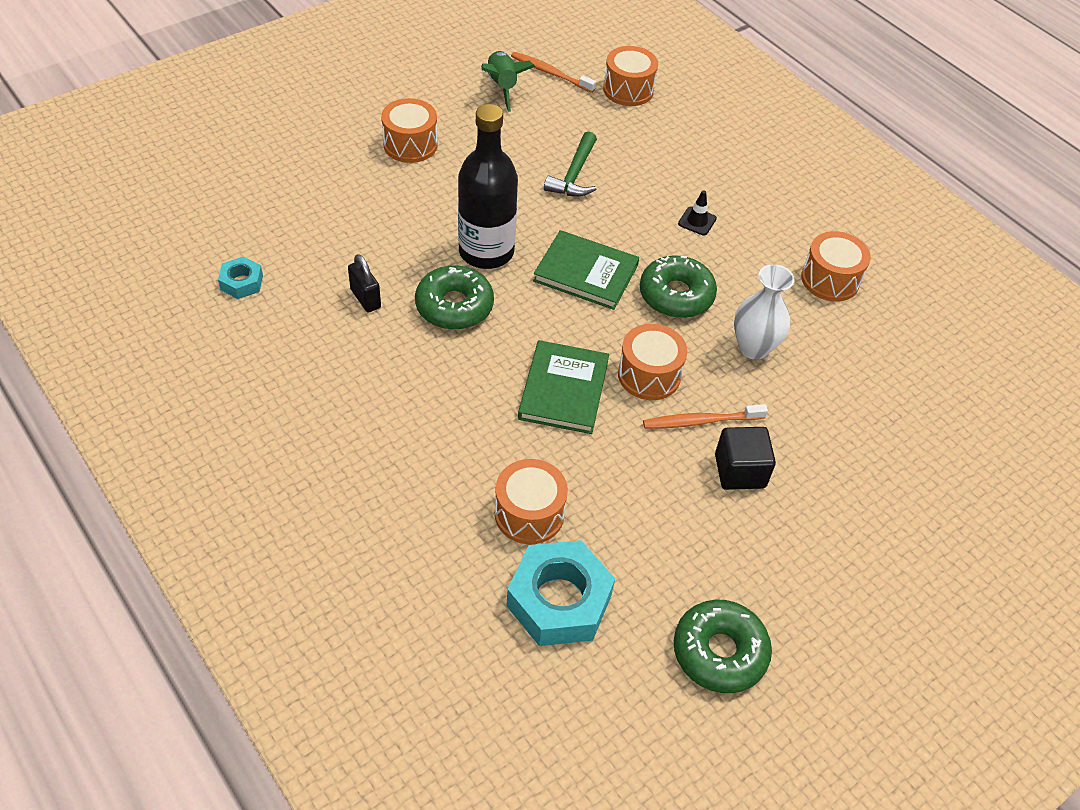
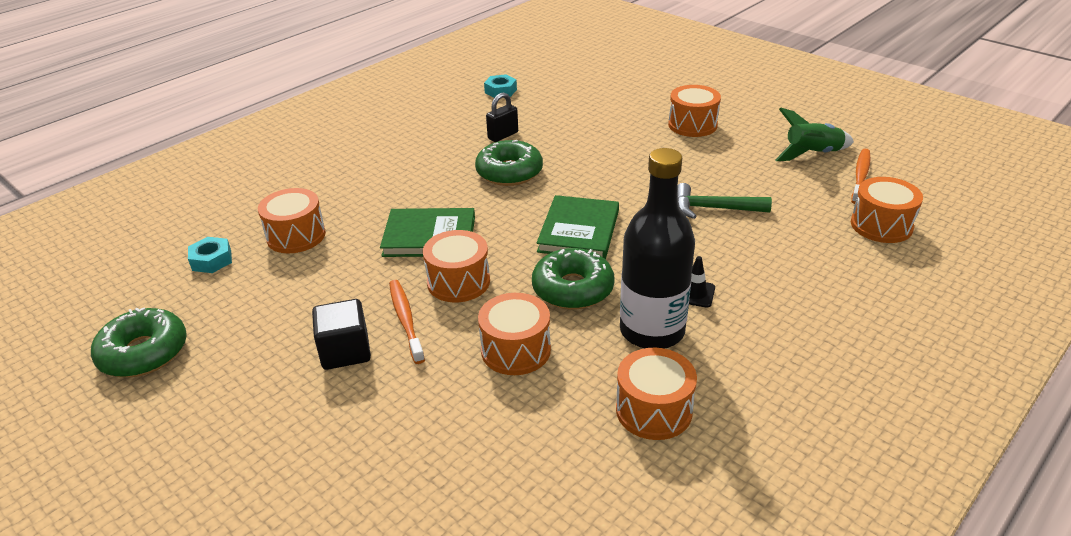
camera: 85 degrees right, 15 degrees down
(486, 252) = (580, 177): black bottle -> black bottle (652, 331)
(559, 600) = (212, 260): turquoise nut -> turquoise nut, size x0.51
(753, 348) = (516, 350): white vase -> orange drum

